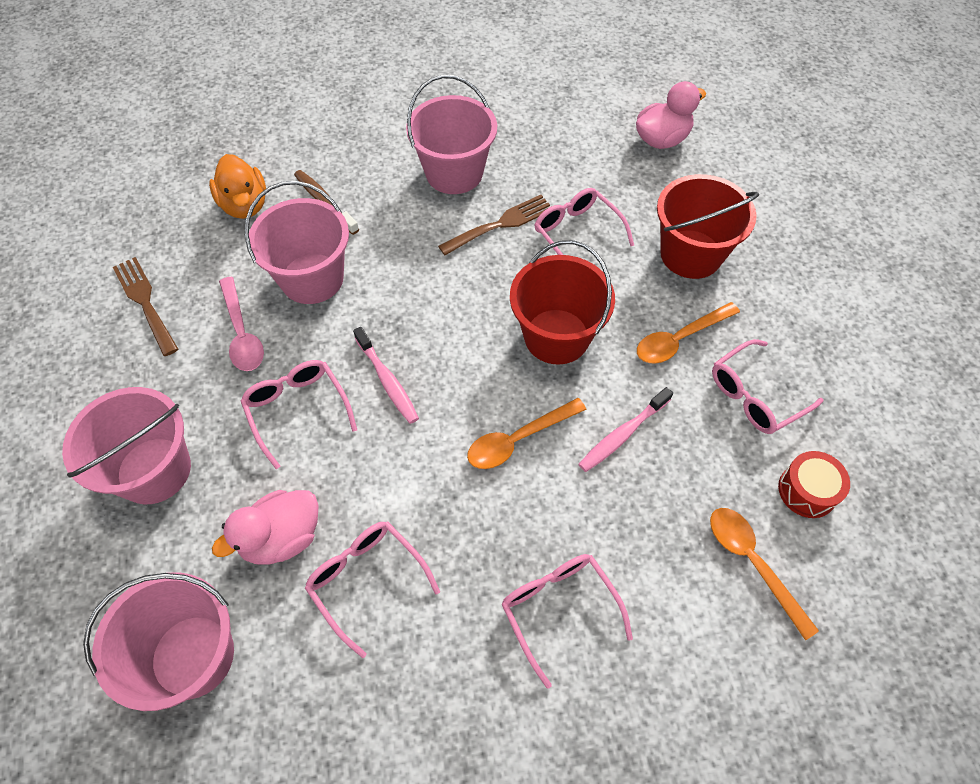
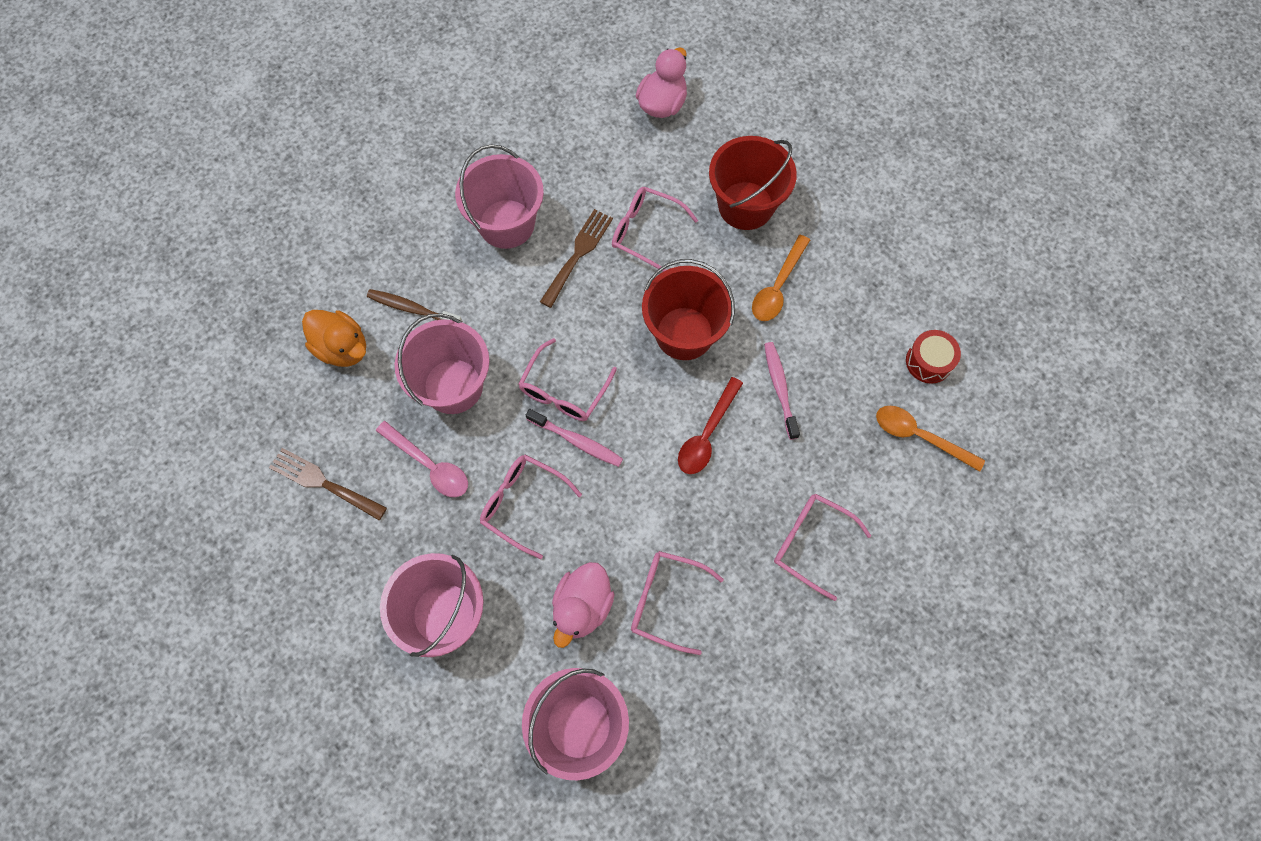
camera: 30 degrees left, 10 degrees up
(518, 439) = (707, 434): orange spoon -> red spoon
(622, 434) = (780, 388): pink toothbrush -> pink toothbrush turned 150 degrees clockwise
(755, 395) = (856, 305): pink glasses -> pink glasses (564, 390)

